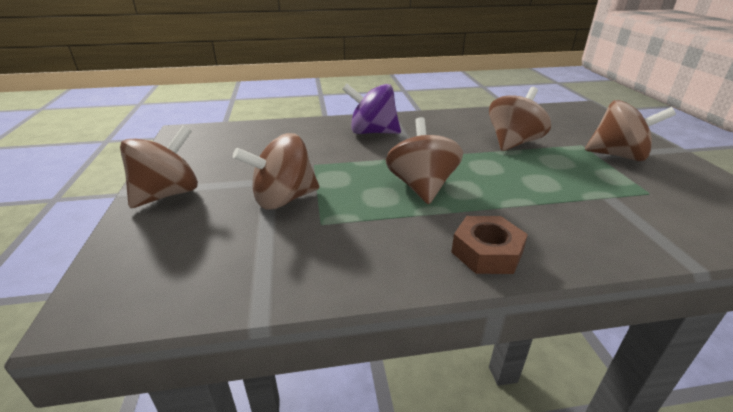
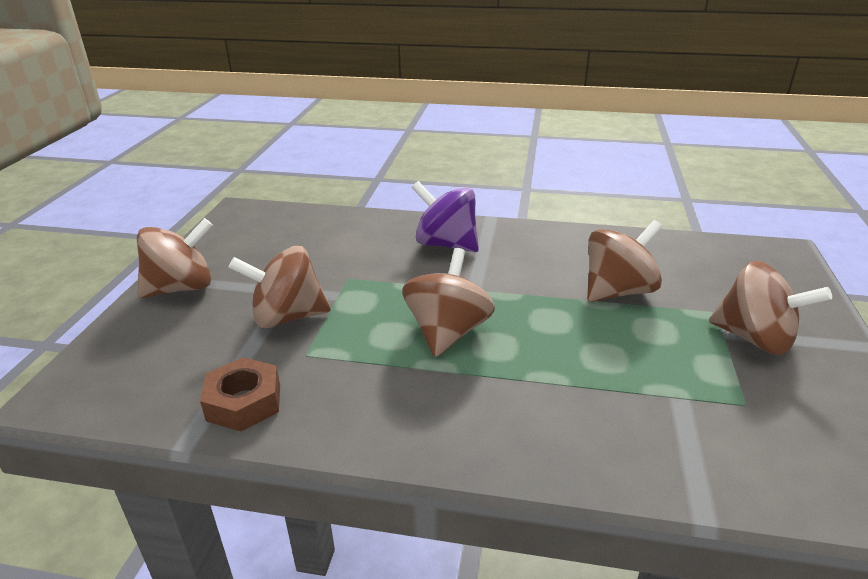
camera: 20 degrees right, 0 degrees up
(487, 252) = (456, 432): brown nut -> brown nut (244, 402)

